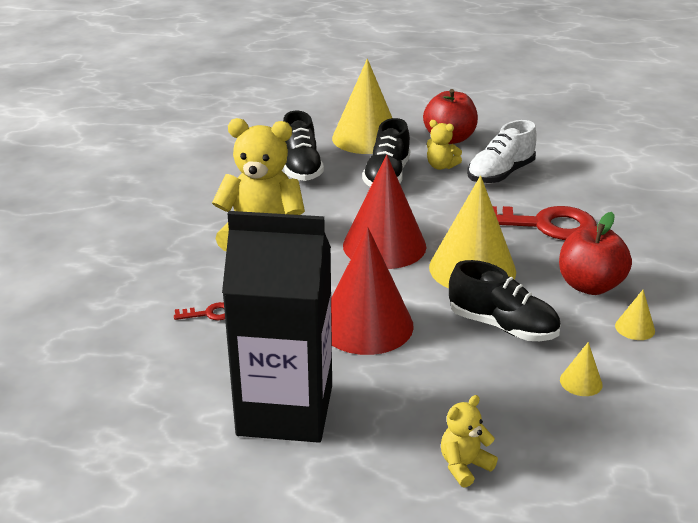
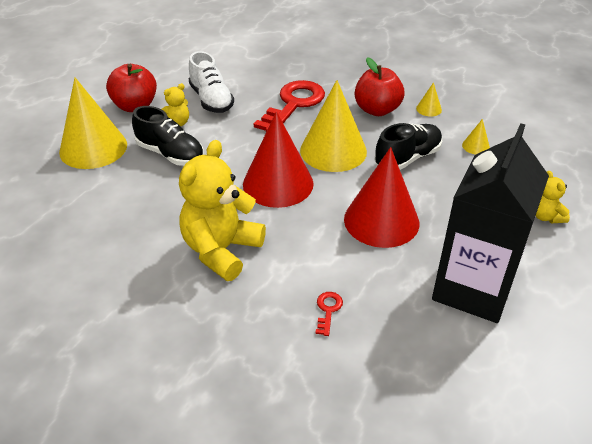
camera: 70 degrees left, 10 degrees up
(301, 168) = (115, 199): black shoe -> none

